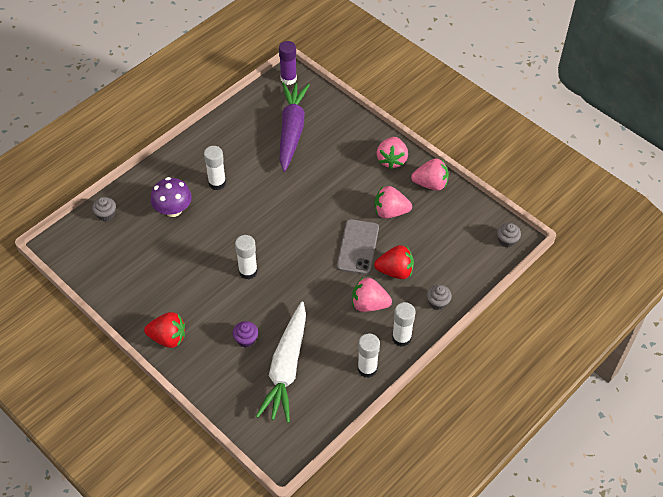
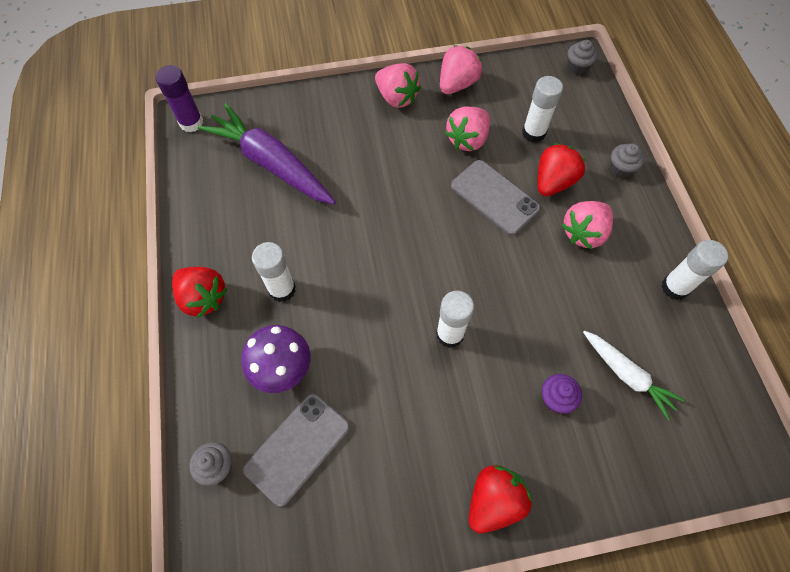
camera: 55 degrees left, 10 degrees up
(137, 241) = (297, 448): none -> grey phone
(187, 154) = (203, 298): none -> red strawberry
(286, 367) = (626, 375): white carrot -> white carrot, size x0.57
(401, 338) = (650, 229): white glue stick -> white glue stick (533, 133)

